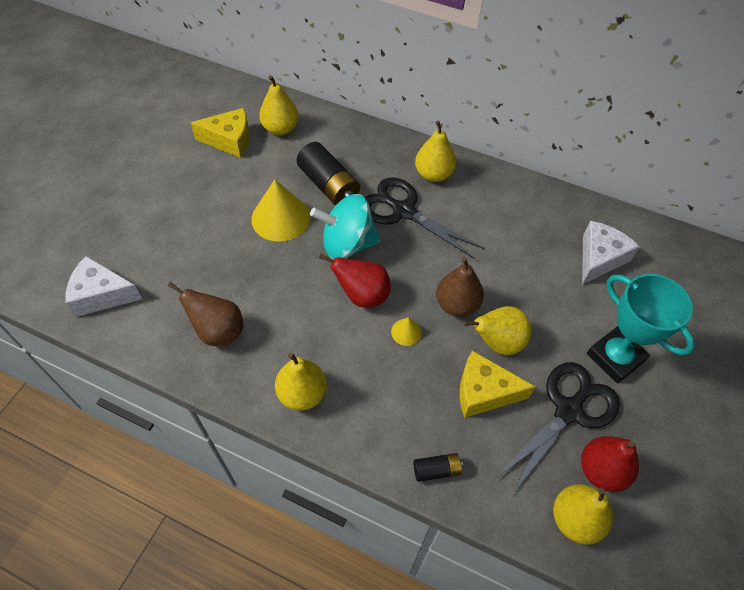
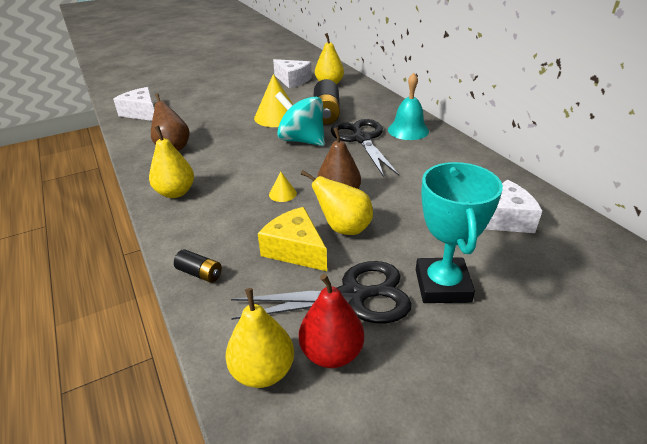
camera: 40 degrees right, 20 degrees down
(230, 140) = (293, 80): yellow cheese -> white cheese
(362, 295) = (278, 165): red pear -> none
(433, 174) = (408, 130): yellow pear -> turquoise bell

